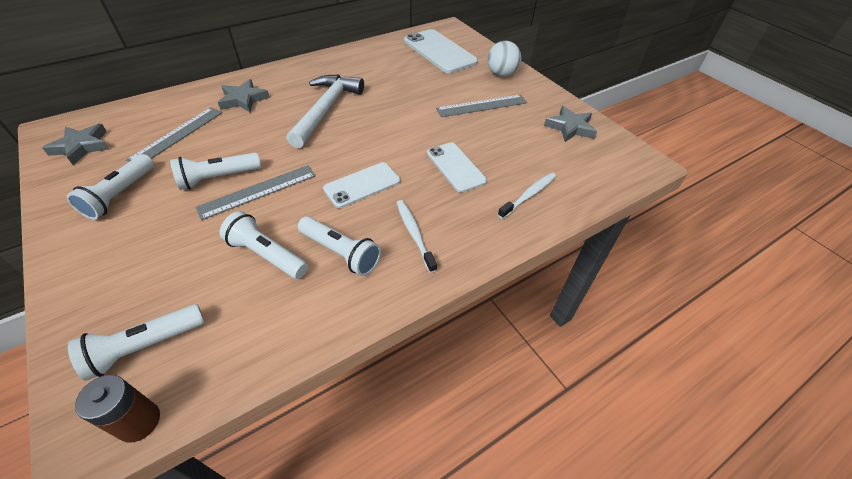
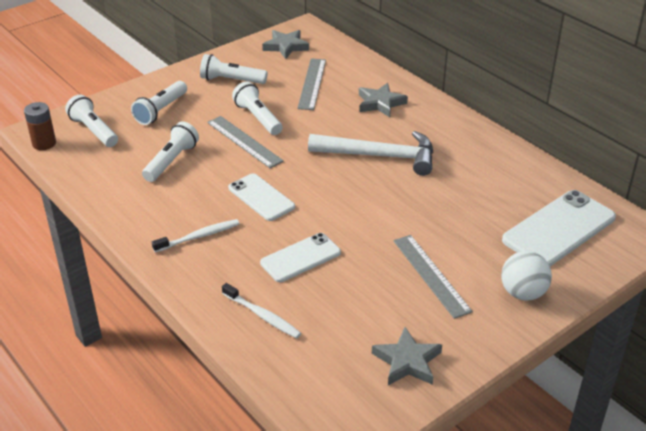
camera: 85 degrees right, 10 degrees down
(177, 135) = (312, 83): grey ruler -> grey ruler turned 75 degrees clockwise
(341, 253) = (175, 197): white flashlight -> white flashlight (161, 111)

